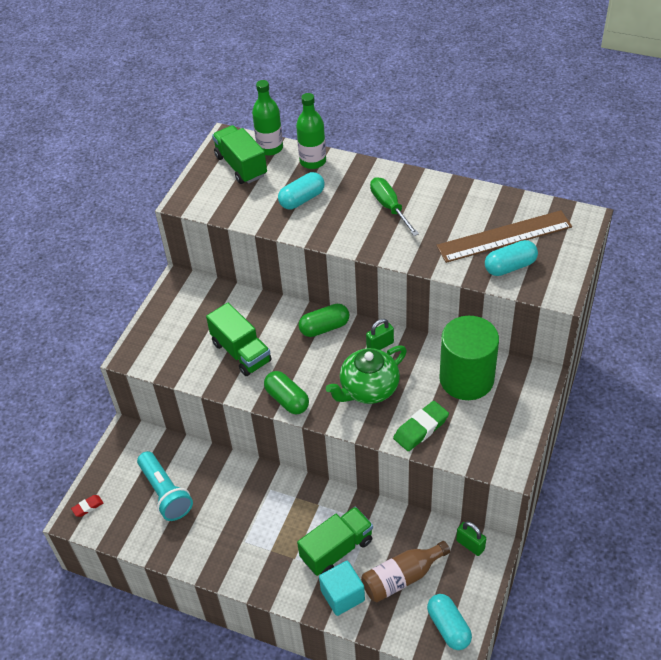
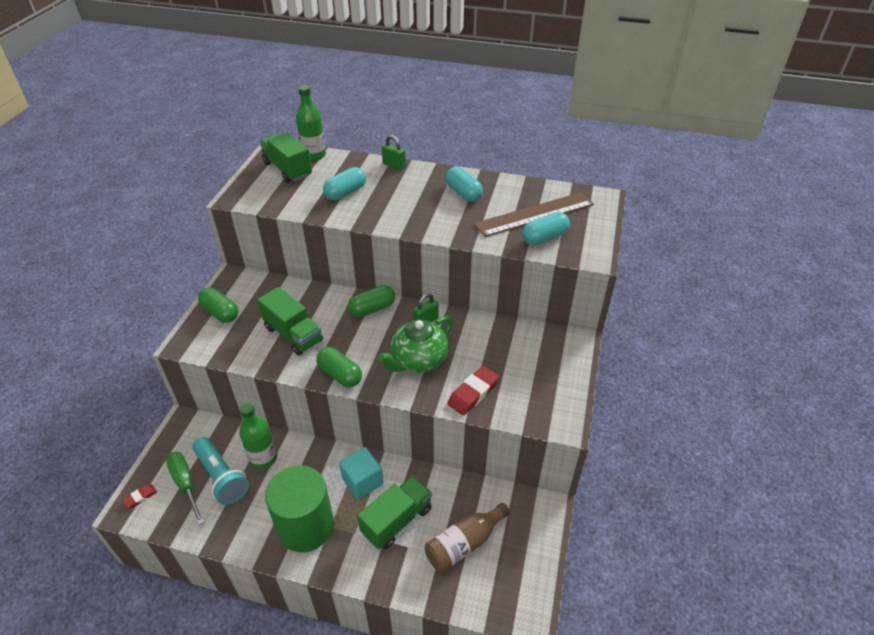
camera: 10 degrees left, 5 degrees down
(167, 323) = (220, 312): none -> green capsule
(313, 161) = (353, 164): green bottle -> green bottle (263, 458)
(342, 595) = (406, 567): turquoise cube -> turquoise cube (362, 481)
(389, 207) = (427, 196): green screwdriver -> green screwdriver (185, 484)
(421, 429) = (473, 393): green eraser -> red eraser
(448, 627) = (517, 591): turquoise capsule -> turquoise capsule (463, 193)
(466, 379) = (510, 346): green cylinder -> green cylinder (305, 526)
(470, 545) = (527, 505): green padlock -> green padlock (394, 165)

